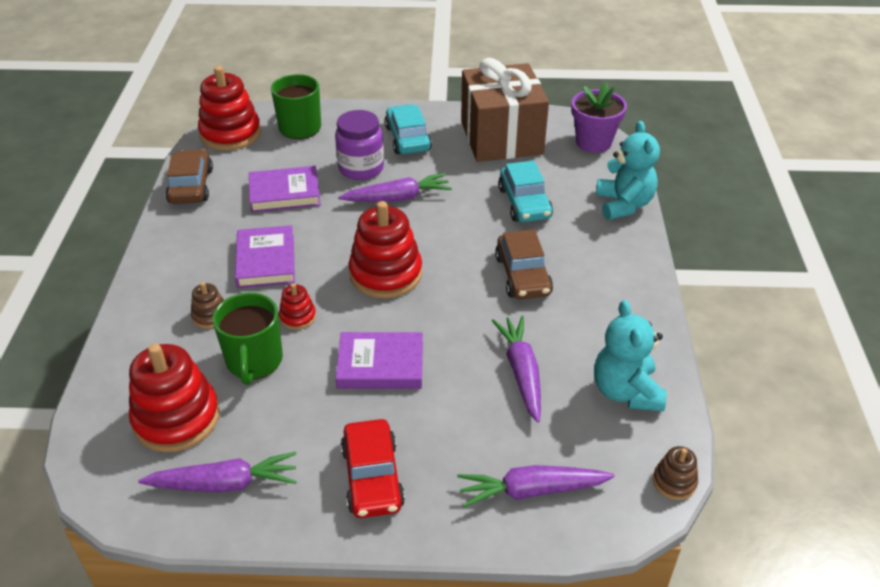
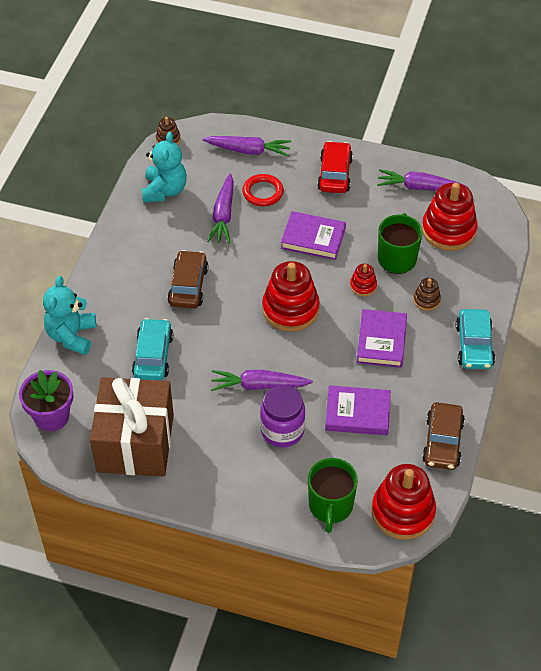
camera: 165 degrees left, 10 degrees up
(407, 138) = (226, 463): turquoise car -> turquoise car (474, 345)
(478, 420) = (263, 192): none -> red ring

